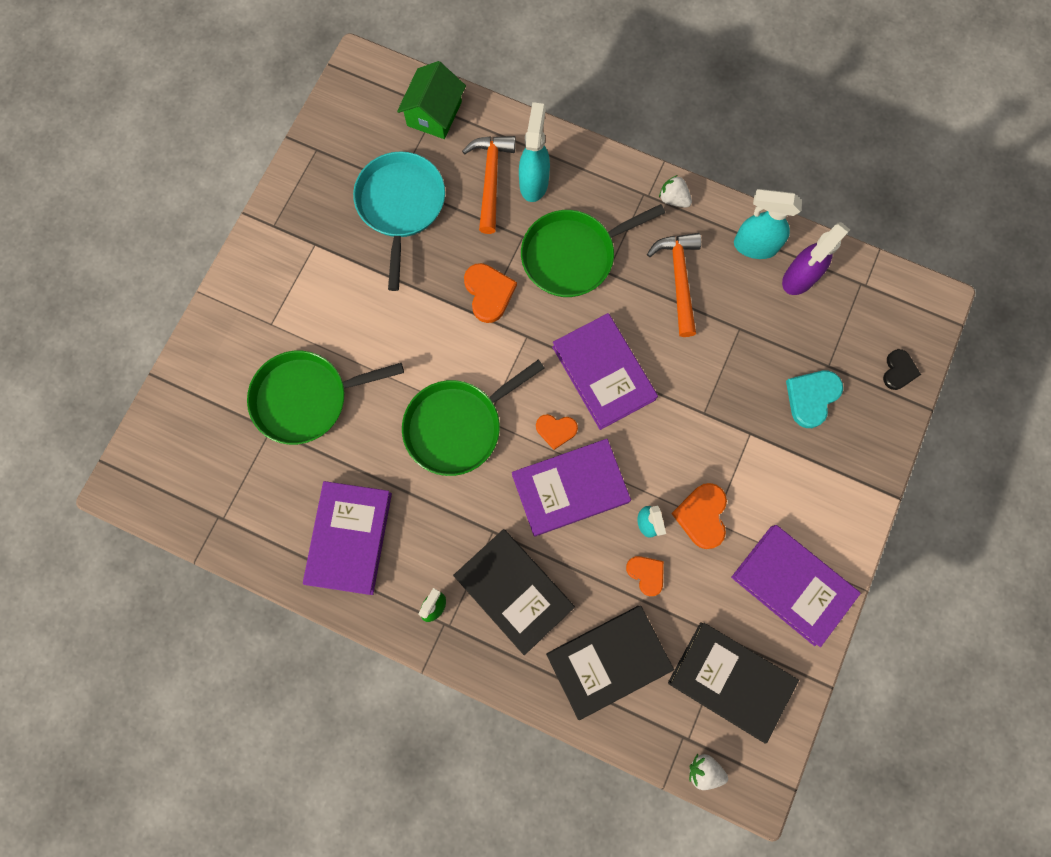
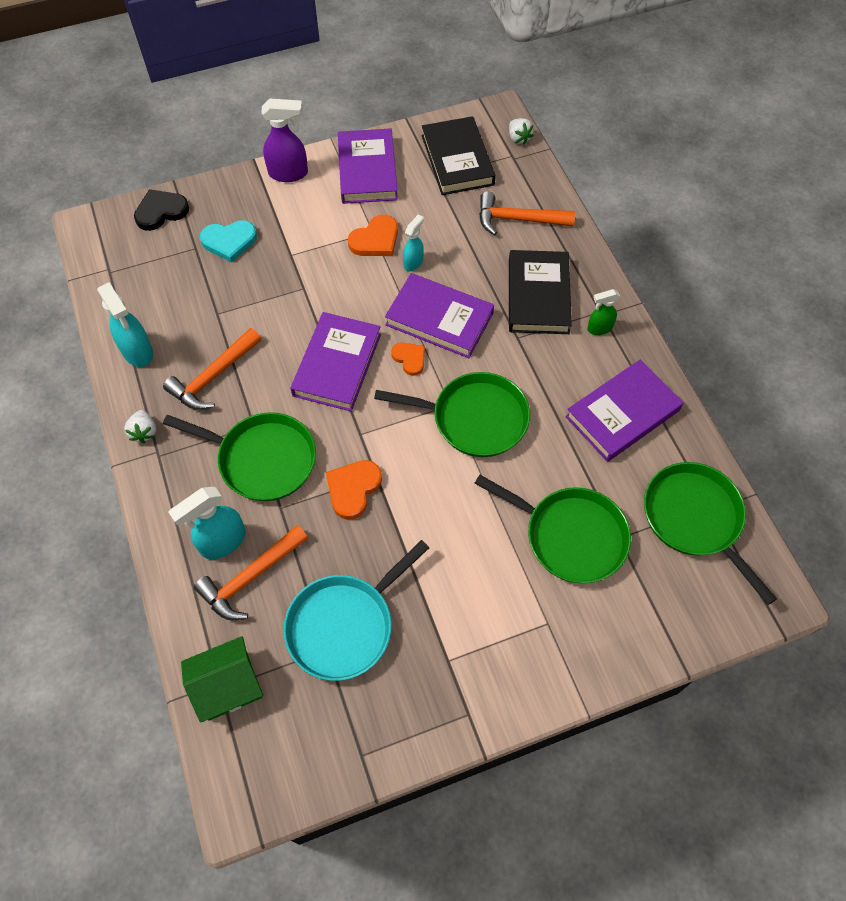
camera: 135 degrees left, 15 degrees down
(226, 496) = (695, 519): none -> green pan
(608, 661) = (517, 219): black book -> orange hammer
(646, 574) = (445, 240): orange heart -> none
(798, 278) = (140, 308): purple spray bottle -> purple spray bottle (289, 173)
(898, 371) = (161, 211): black heart -> black heart, size x1.51

